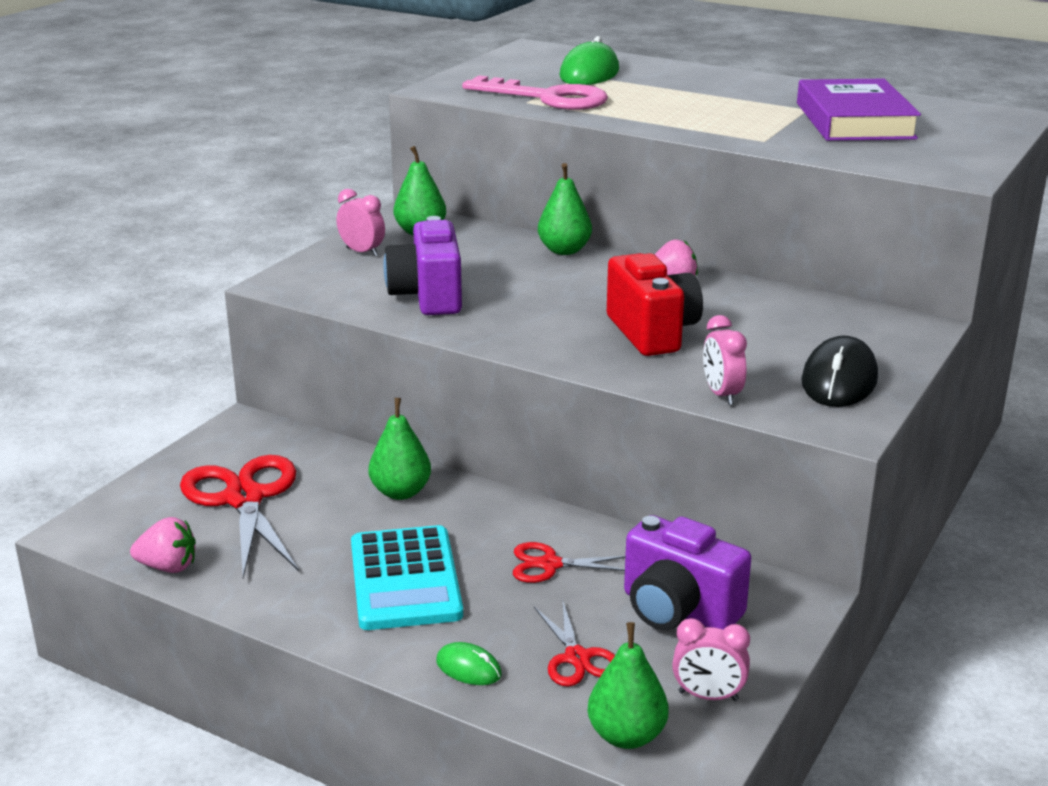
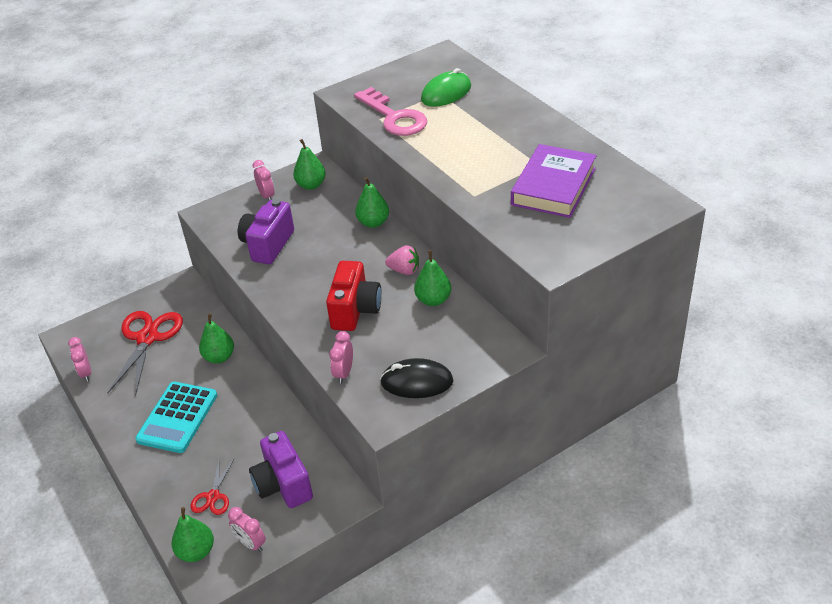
camera: 30 degrees right, 15 degrees up
(168, 567) = (86, 373): pink strawberry -> pink clock
(468, 668) = (162, 484): green mouse -> none
(550, 564) = (249, 432): red scissors -> none
(751, 303) = (433, 300): none -> green pear
(839, 380) = (417, 382): black mouse -> black mouse turned 45 degrees clockwise

